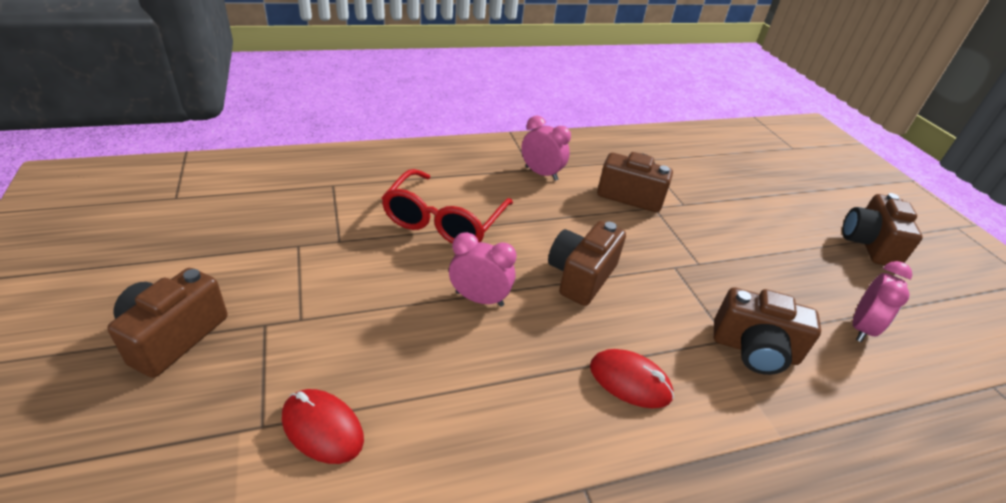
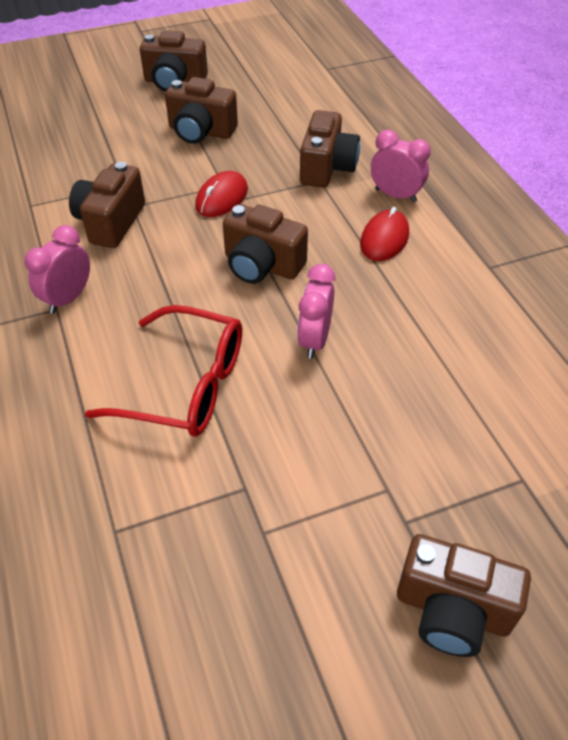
camera: 90 degrees left, 10 degrees up
(322, 428) = (507, 432): red mouse -> red mouse (221, 198)
(785, 256) = (201, 131): none -> brown camera
(861, 328) = (285, 110): pink clock -> pink clock (395, 195)

